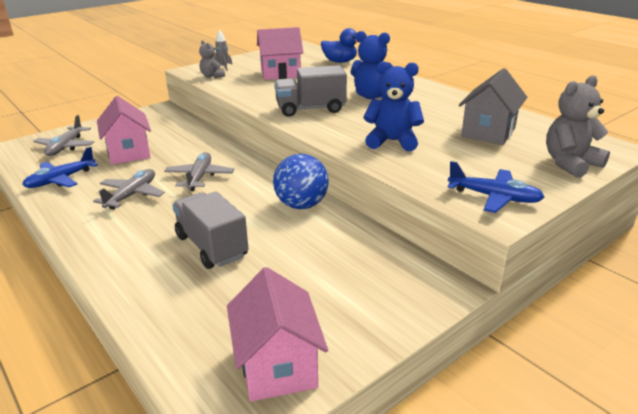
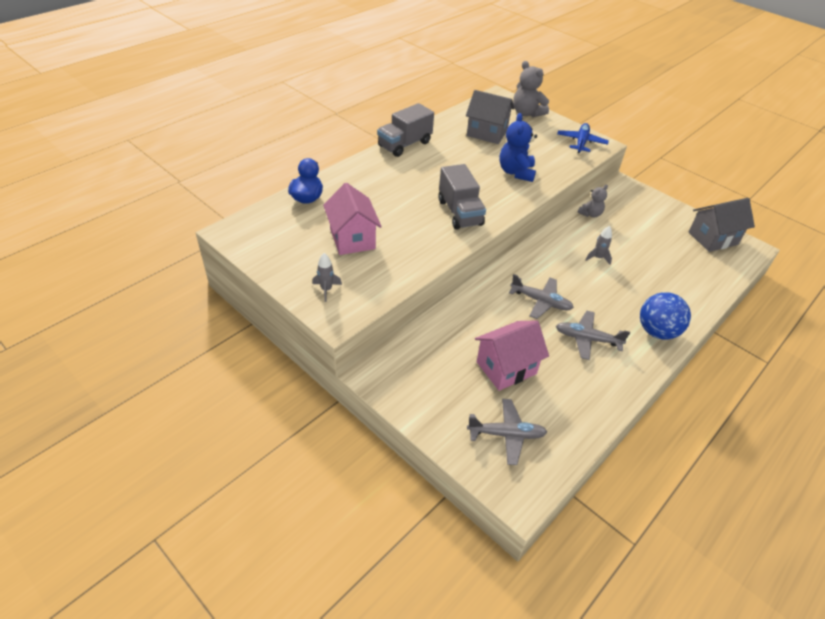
camera: 100 degrees left, 15 degrees up
(61, 180) = (581, 405): blue plane -> none
(199, 177) = (541, 301): grey plane -> grey plane turned 150 degrees counterclockwise
(211, 246) = (634, 276): grey truck -> grey truck (404, 144)
(212, 76) = (364, 293): grey teddy bear -> grey teddy bear (590, 214)
(258, 224) = (598, 258): none -> grey rocket
(277, 365) = (713, 238): pink house -> grey house
(301, 205) = (563, 239): blue ball -> blue ball (657, 331)
(371, 96) = (419, 179): blue teddy bear -> none

